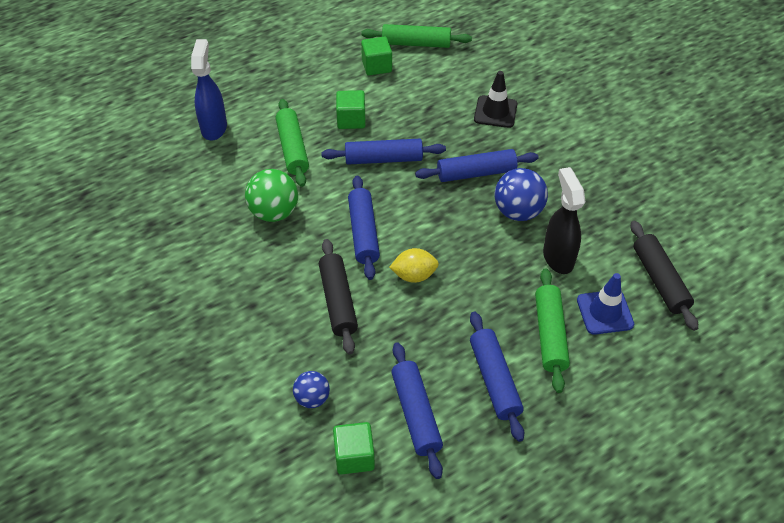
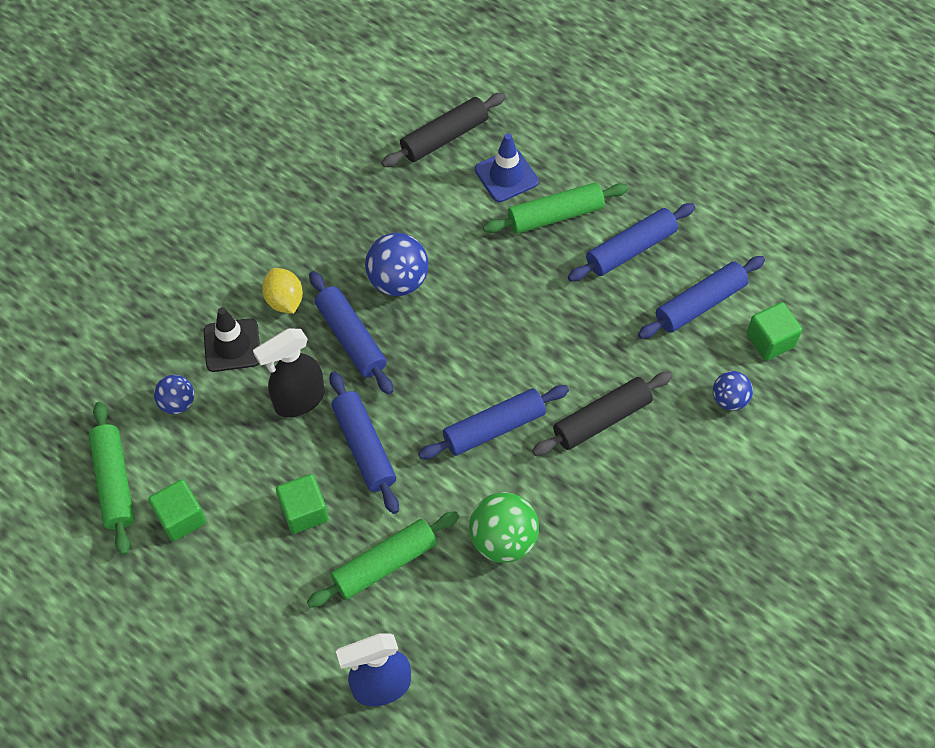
camera: 110 degrees left, 10 degrees up
(414, 275) = (534, 356): yellow lemon -> yellow lemon (284, 300)
(460, 79) = (177, 403): none -> blue ball
(558, 257) = (450, 229): black spray bottle -> black spray bottle (299, 401)

